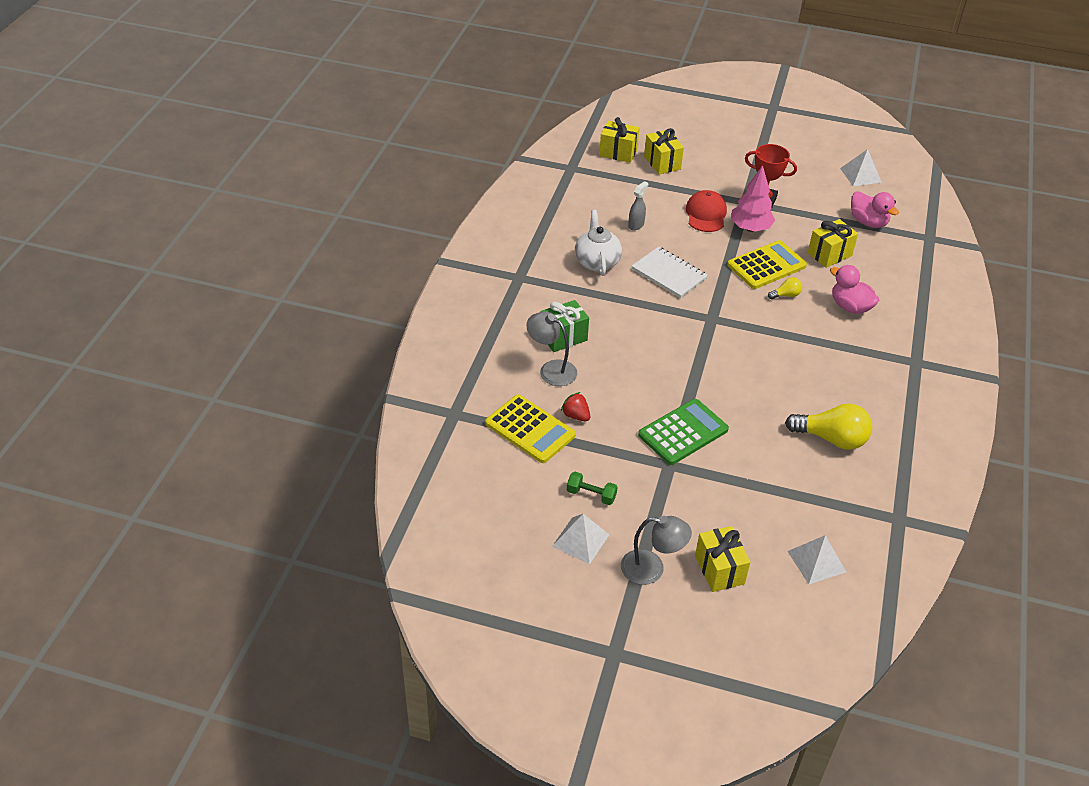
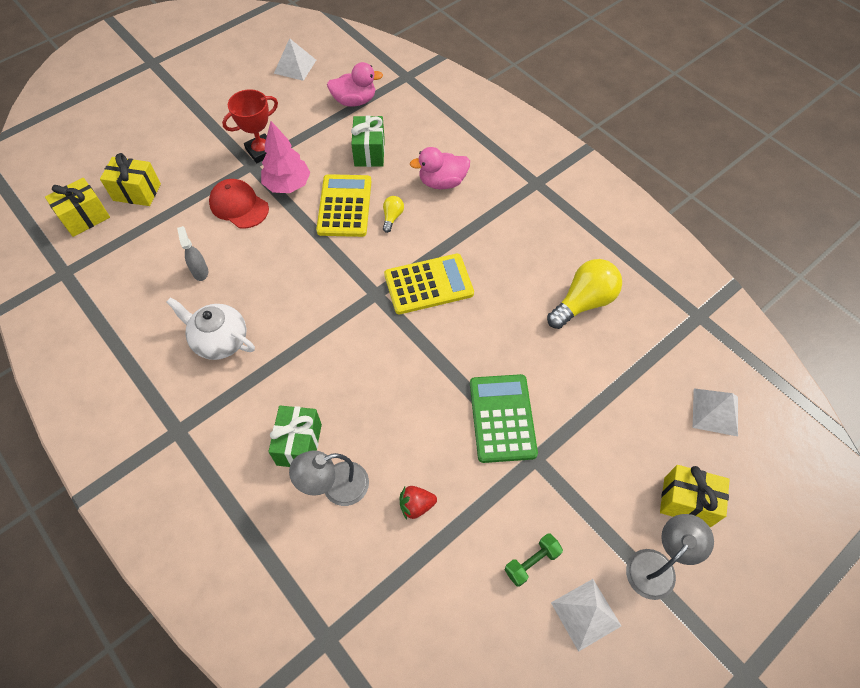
camera: 55 degrees left, 15 degrees up
(530, 429) = (405, 567): yellow calculator -> yellow calculator (428, 284)
(669, 274) = (290, 289): white notebook -> none
(829, 254) = (369, 152): yellow gift -> green gift

